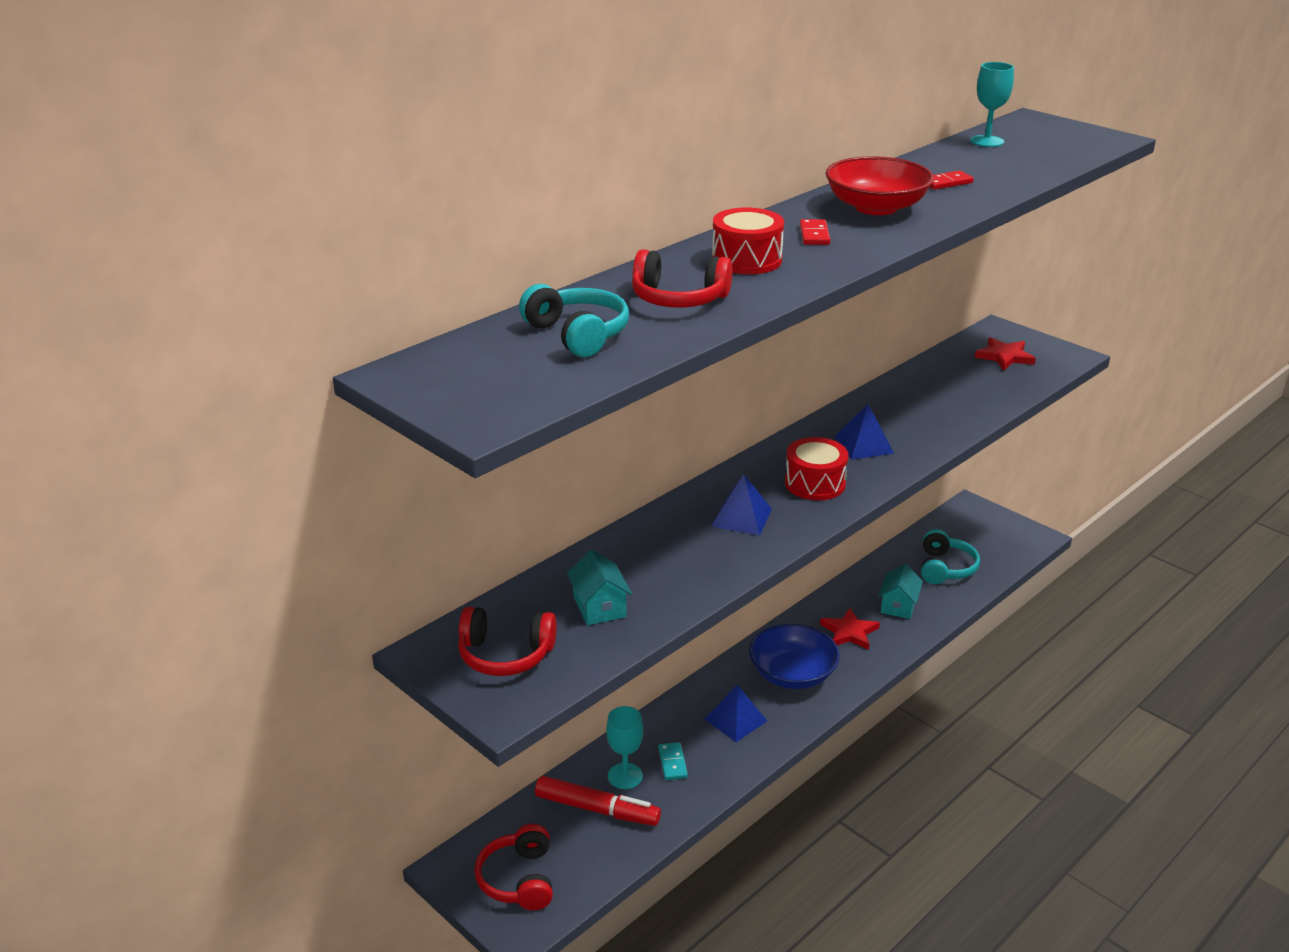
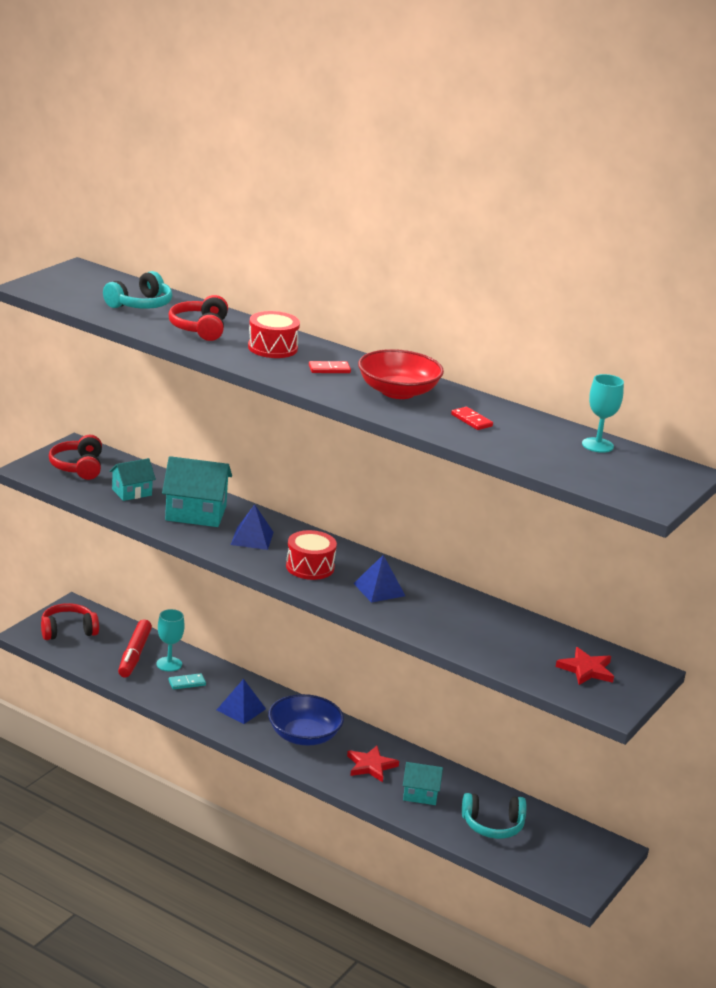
camera: 75 degrees right, 5 degrees down
(670, 555) = (196, 513): none -> turquoise house

